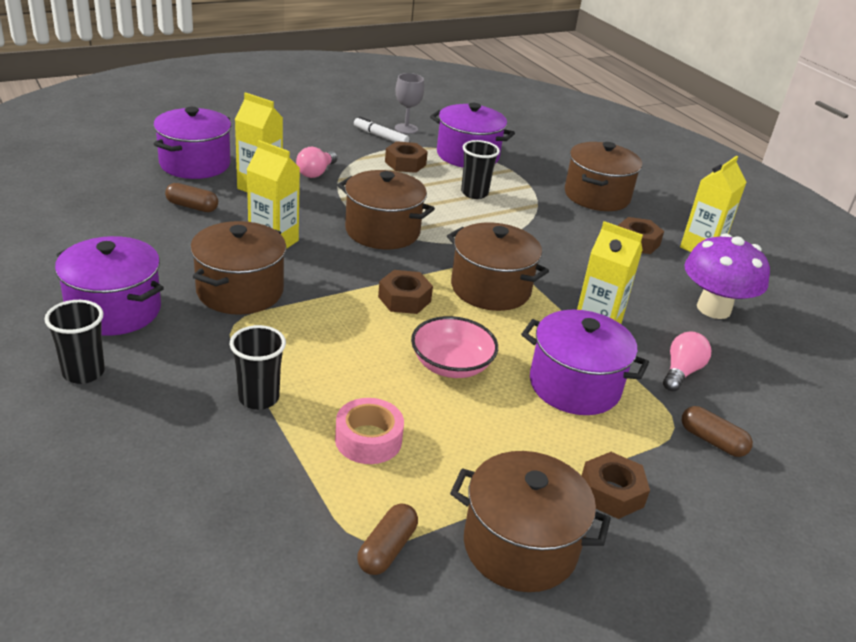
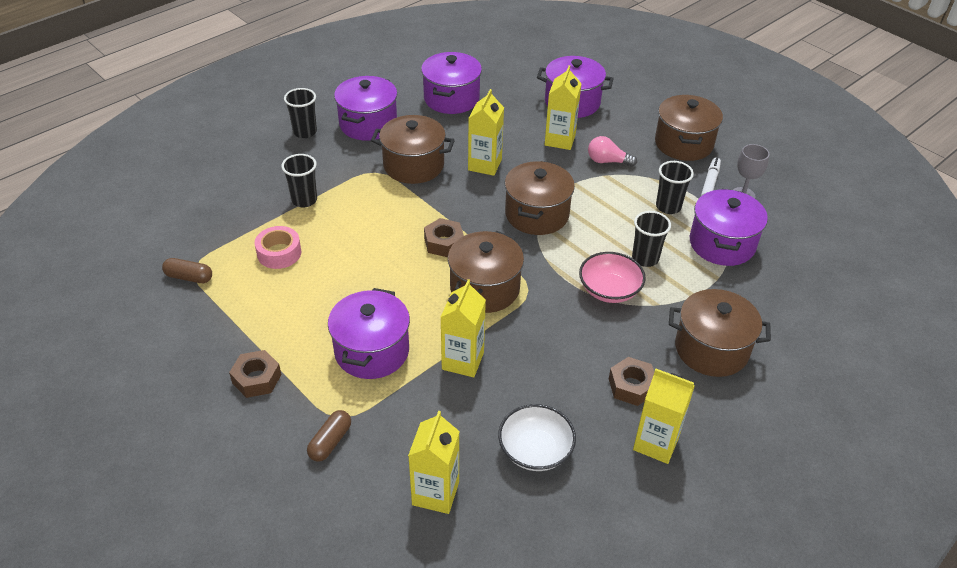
camera: 80 degrees right, 10 degrees up
(113, 234) = (451, 98): none -> purple pot
(192, 206) = (509, 118): brown capsule -> none
(405, 163) = (668, 207): brown nut -> black cup
(451, 365) = (371, 279): pink bowl -> pink bowl (609, 290)
(520, 546) = (199, 335): brown pot -> brown pot (683, 143)
(681, 372) = (417, 422): pink light bulb -> none
(713, 308) = (535, 450): purple mushroom -> white bowl
(772, 378) = (435, 493): none -> yellow carton

